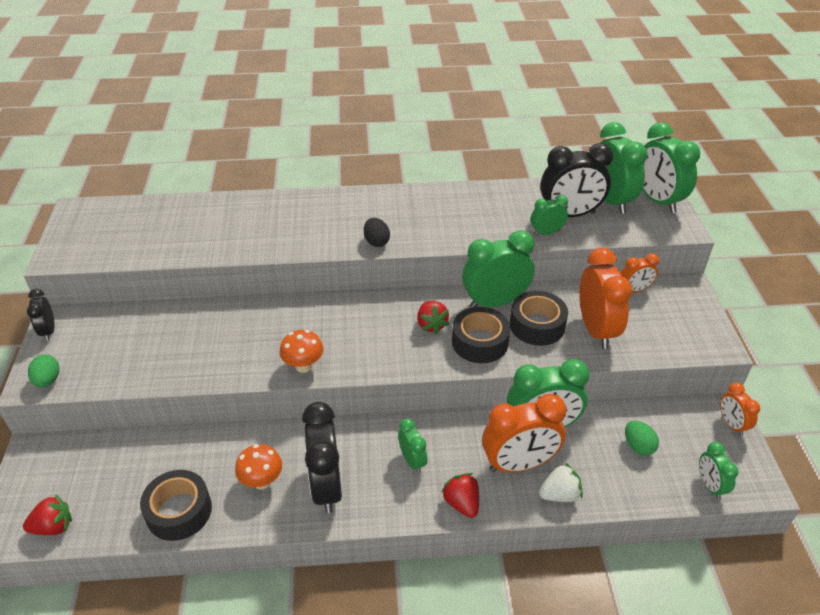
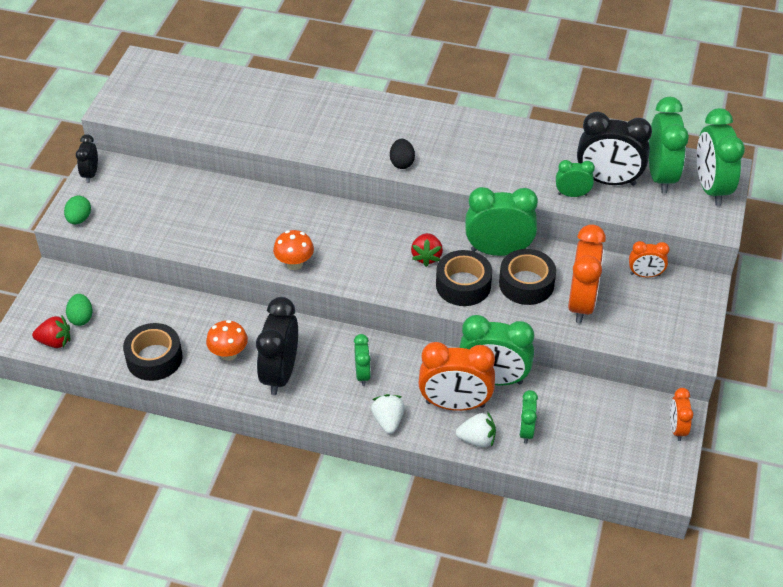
camera: 20 degrees right, 5 degrees up
(462, 503) = (388, 421): red strawberry -> white strawberry
(638, 446) = (573, 421): green egg -> green egg (81, 318)
(710, 485) = (619, 472): green clock -> green clock (526, 431)

